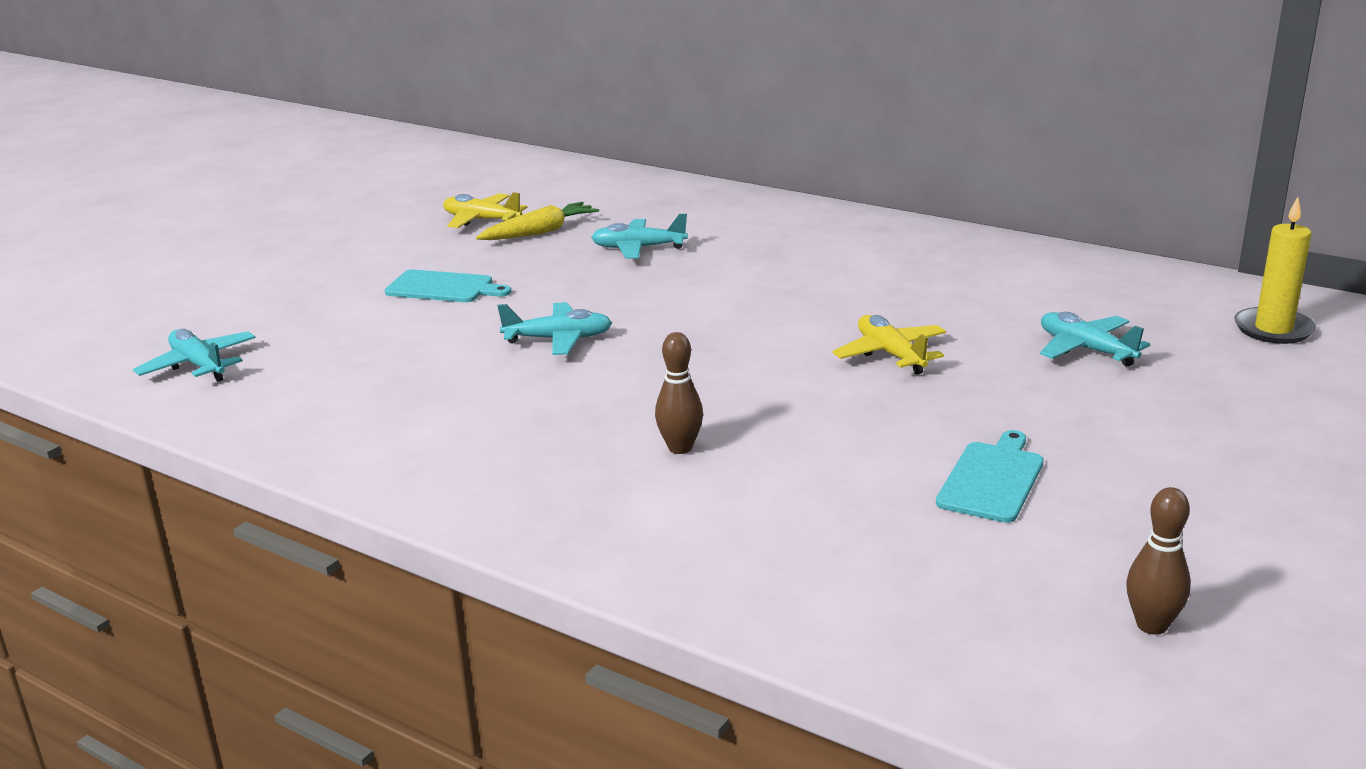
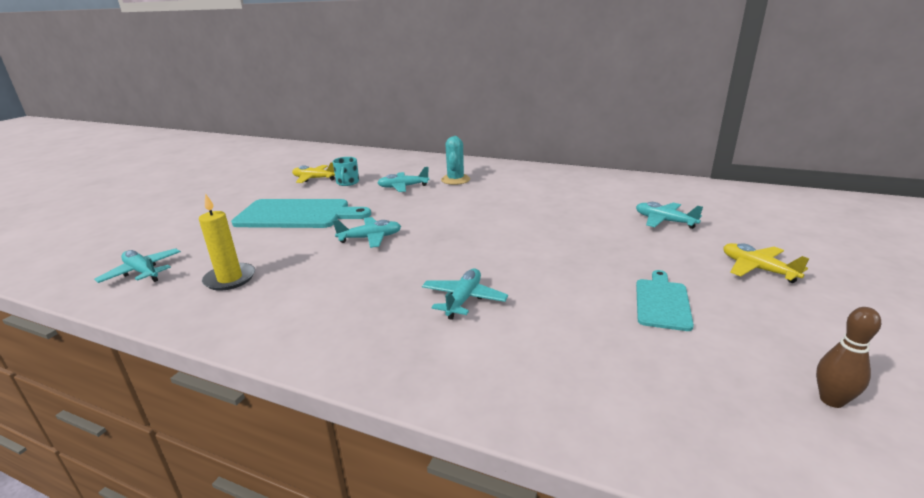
camera: 10 degrees left, 0 degrees up
(443, 288) = (297, 214): turquoise cutting board -> turquoise cutting board, size x1.84
(540, 232) = (347, 182): yellow carrot -> turquoise mug
(680, 448) = (463, 299): brown bowling pin -> turquoise plane
(739, 240) = (455, 180): none -> turquoise cactus
(890, 354) = (562, 232): yellow plane -> yellow plane (757, 269)
(1273, 329) = (750, 204): yellow candle -> yellow candle (230, 279)

